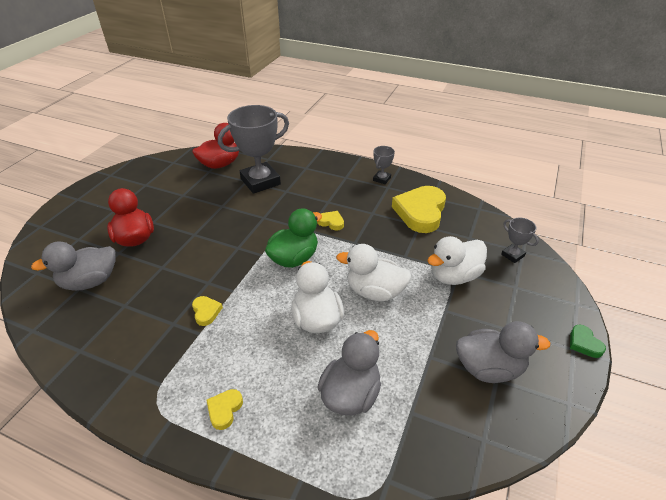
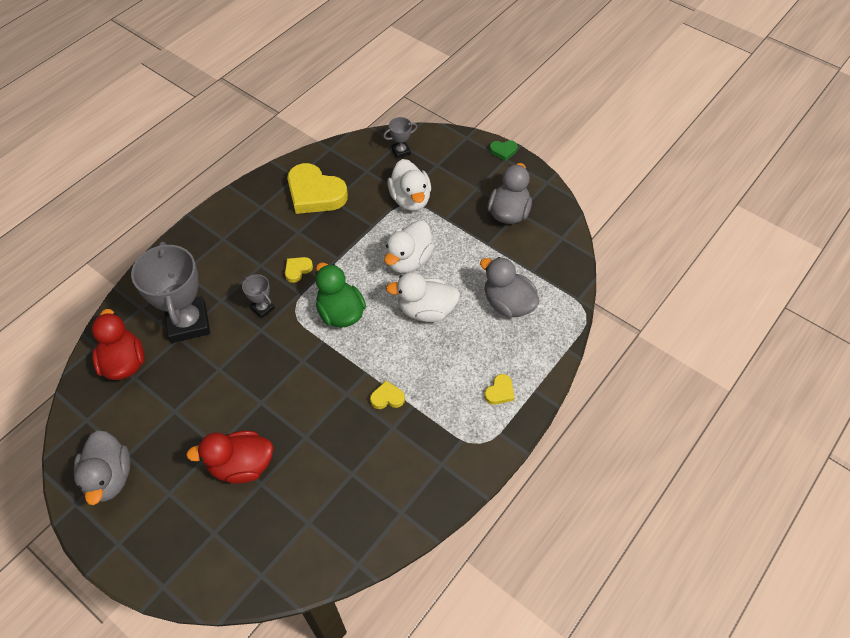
camera: 75 degrees left, 15 degrees up
(90, 282) = (301, 511): grey duck -> grey duck (109, 477)
(224, 410) = (499, 392): yellow heart -> yellow heart turned 90 degrees counterclockwise
(382, 179) = (243, 208): grey trophy -> grey trophy (262, 308)

